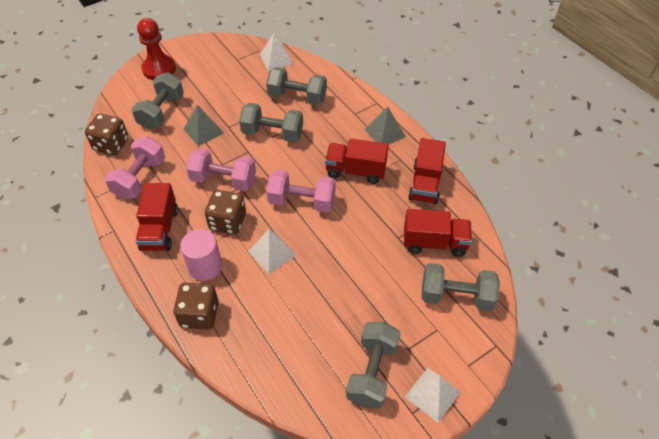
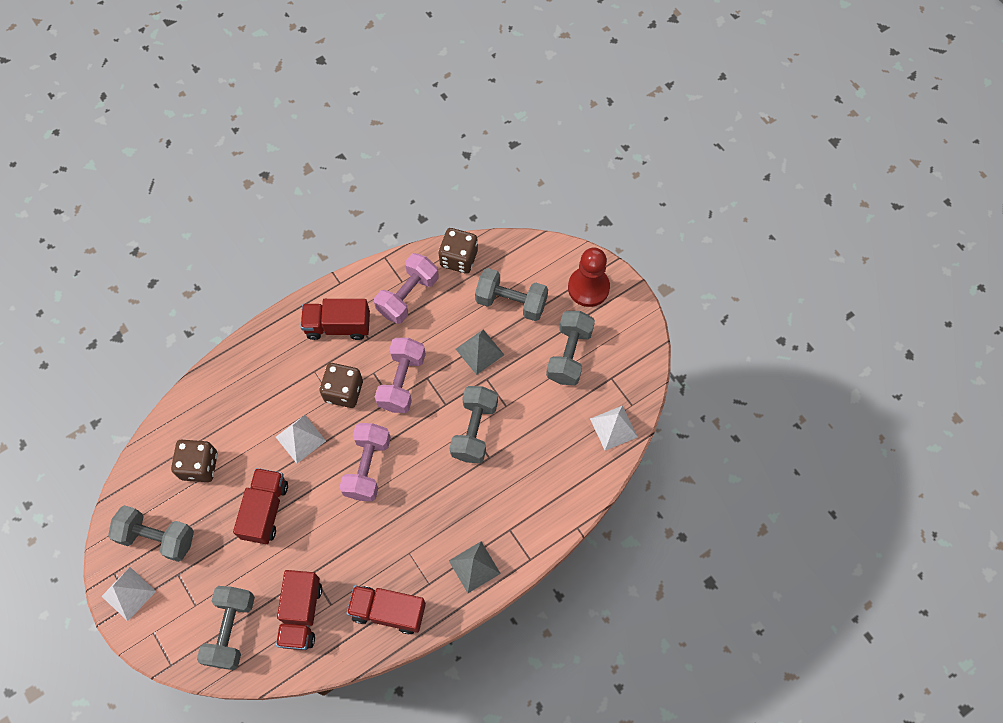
camera: 90 degrees right, 15 degrees up
(140, 178) = (408, 296): pink dumbbell -> pink dumbbell turned 75 degrees counterclockwise
(199, 314) = (235, 376): brown dice -> brown dice (199, 466)
(205, 266) = (289, 375): pink cylinder -> none
(297, 97) = (539, 457): grey dumbbell -> grey dumbbell (569, 354)
(355, 171) = (411, 528): red truck -> red truck (265, 510)

